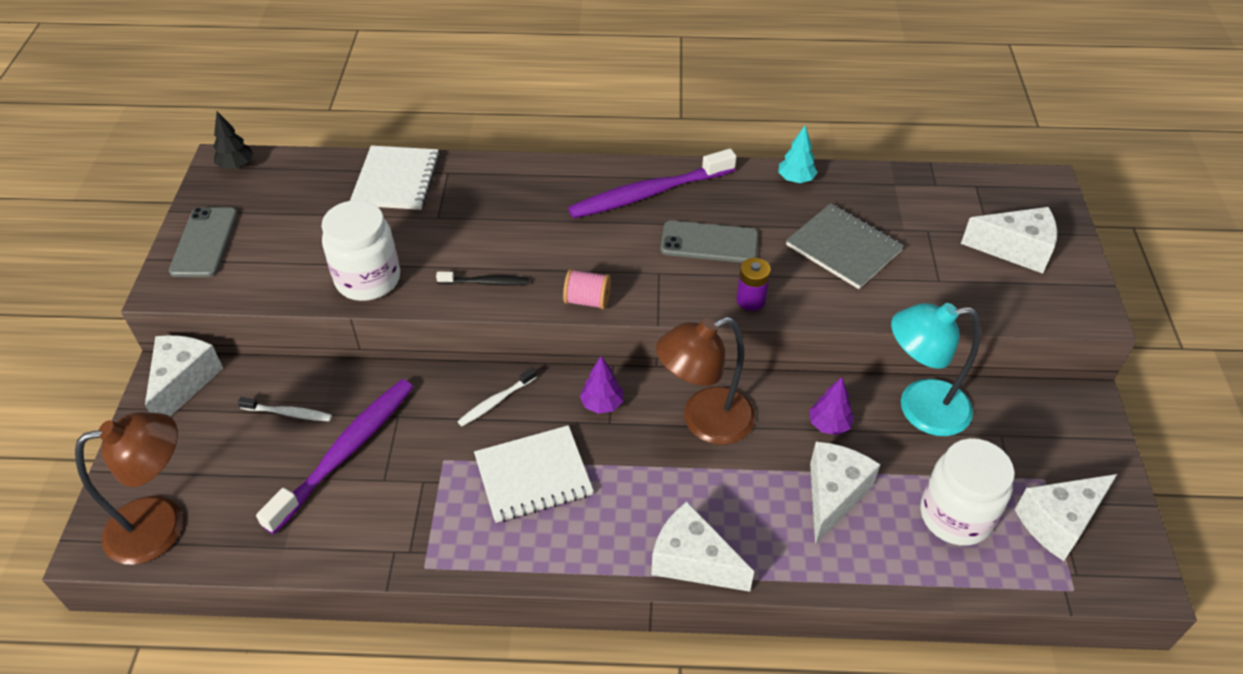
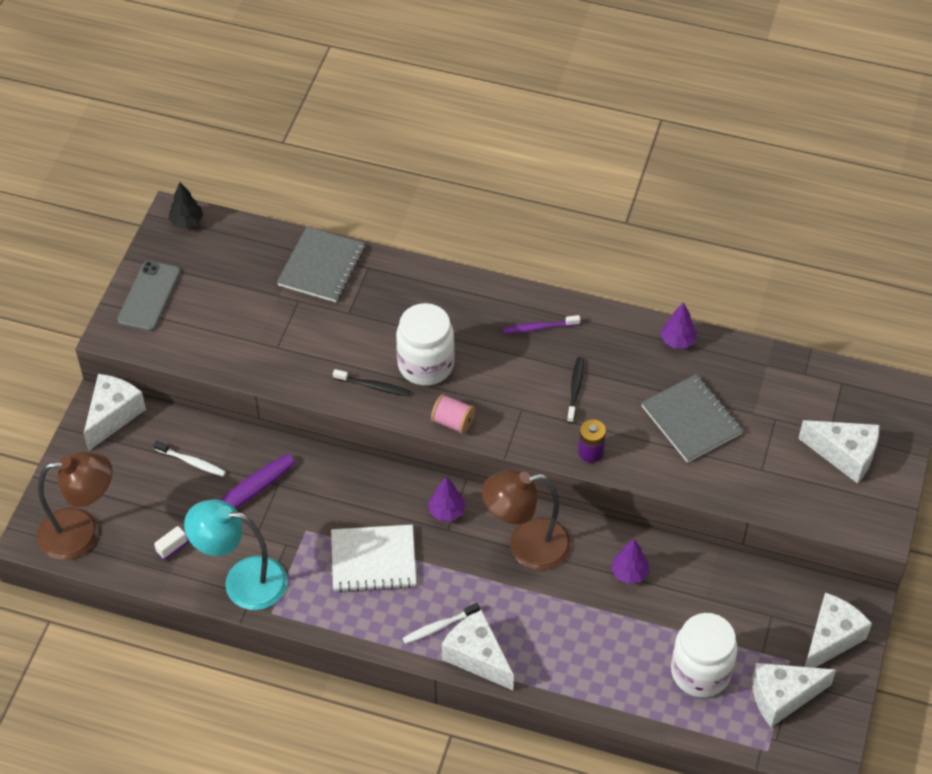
camera: 15 degrees right, 5 degrees up
(368, 279) = (277, 362): white jar -> white jar (425, 365)
(396, 180) = (321, 266): white notebook -> grey notebook
(496, 402) = (360, 490): white toothbrush -> white toothbrush (439, 627)
(648, 194) = (539, 328): purple toothbrush -> purple toothbrush, size x0.48
(709, 243) = (575, 389): grey phone -> black toothbrush
(796, 179) = (677, 341): turquoise tree -> purple tree
(833, 495) = (608, 632): white cheese -> white cheese (831, 639)
(919, 409) = (712, 577): turquoise lamp -> turquoise lamp (242, 581)

